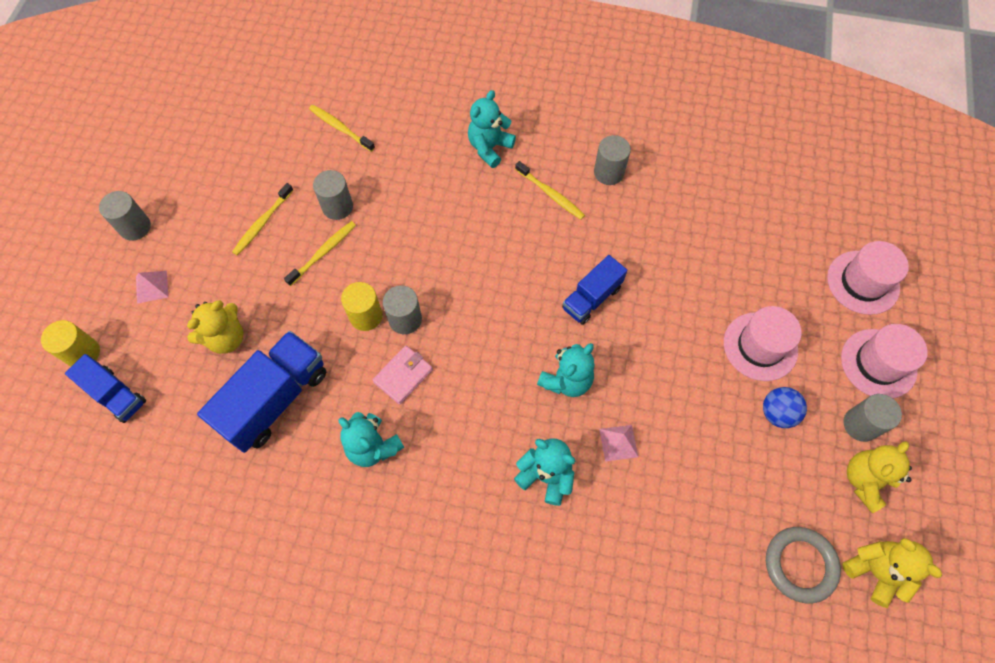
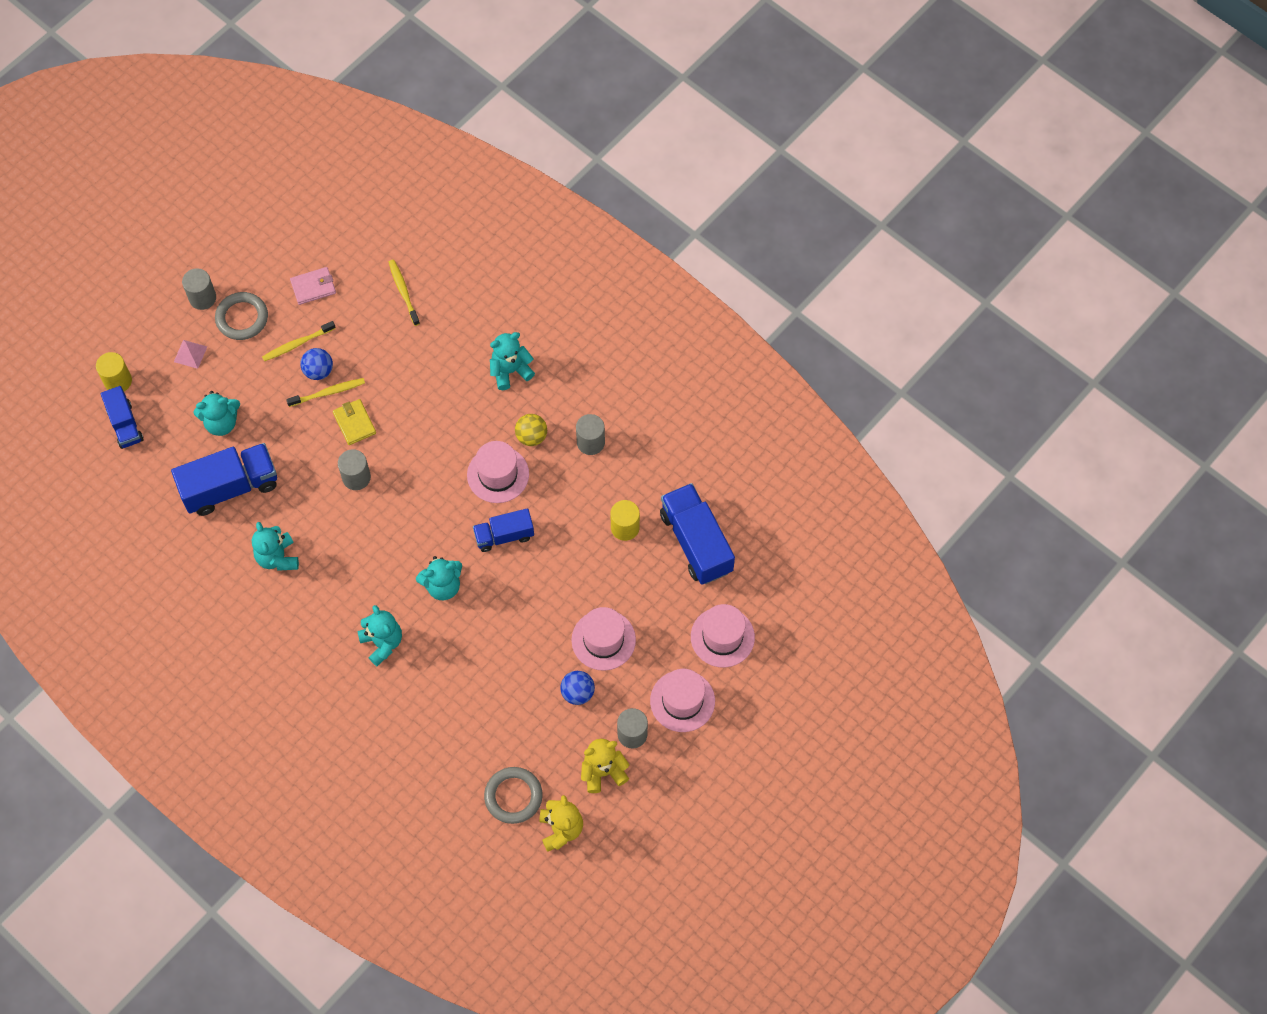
camera: 30 degrees right, 0 degrees up
(189, 226) = (242, 318): none -> grey ring
(226, 338) = (221, 422): yellow teddy bear -> turquoise teddy bear
(300, 237) = (318, 371): none -> blue ball
(337, 207) = (361, 360): grey cylinder -> none
(366, 316) = (329, 459): yellow cylinder -> yellow cylinder (625, 527)
(369, 268) = (354, 423): none -> yellow wallet
(403, 375) = (329, 518): pink wallet -> pink wallet (313, 287)
(544, 244) = (498, 474): none -> pink hat
(551, 194) = (531, 436): yellow toothbrush -> yellow ball
(618, 443) = (448, 649): pink pyramid -> none
(770, 210) = (696, 542): none -> blue truck

